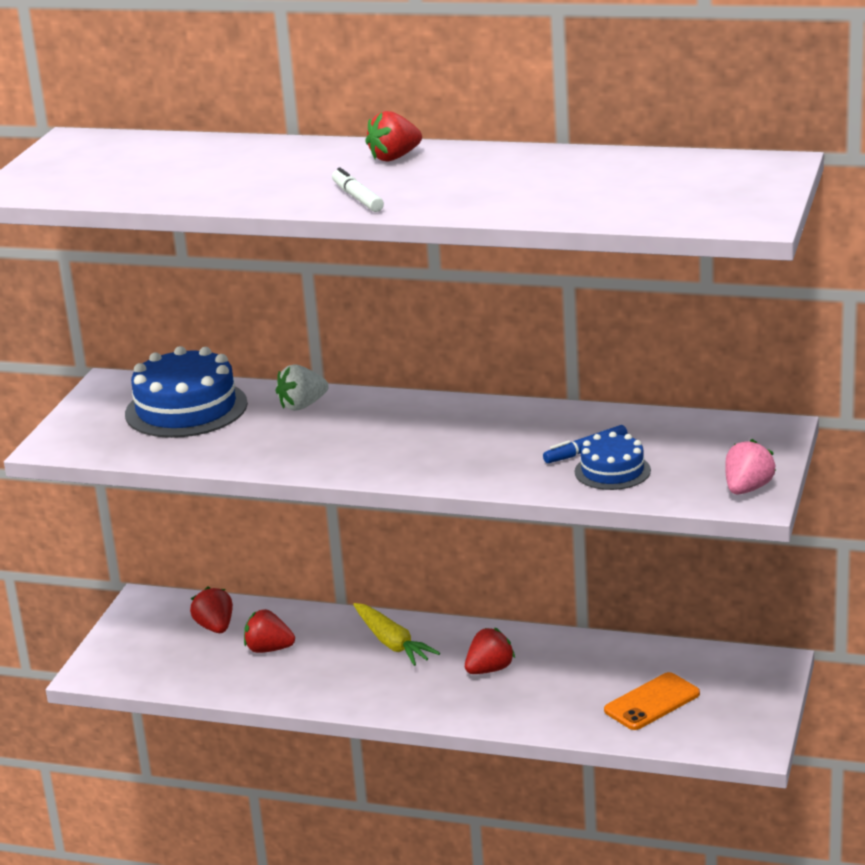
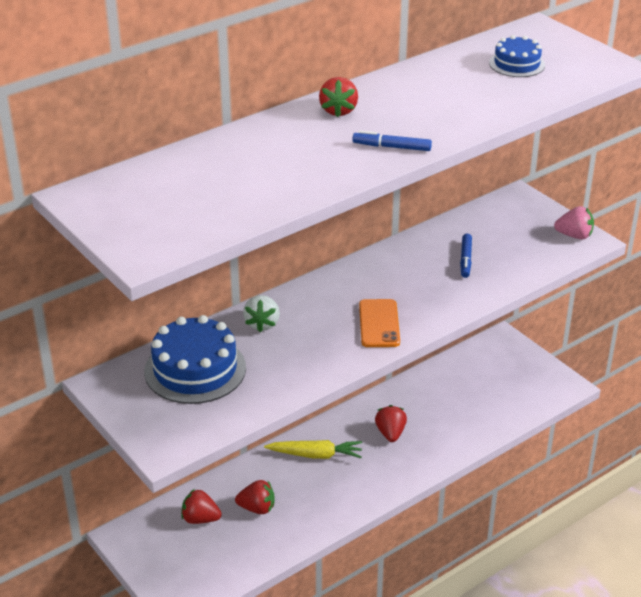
camera: 55 degrees left, 10 degrees up
(269, 649) = (257, 508): red strawberry -> red strawberry turned 135 degrees counterclockwise
(357, 198) = (391, 147): white marker -> blue marker
(612, 471) = (500, 263): blue cake -> blue cake (517, 64)
(652, 702) = (490, 395): orange phone -> orange phone (379, 324)
(747, 489) = (574, 236): pink strawberry -> pink strawberry turned 120 degrees clockwise

